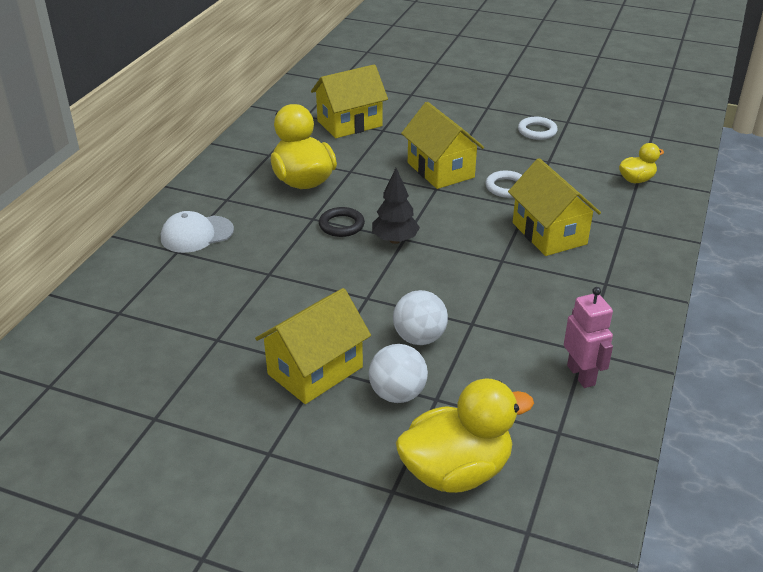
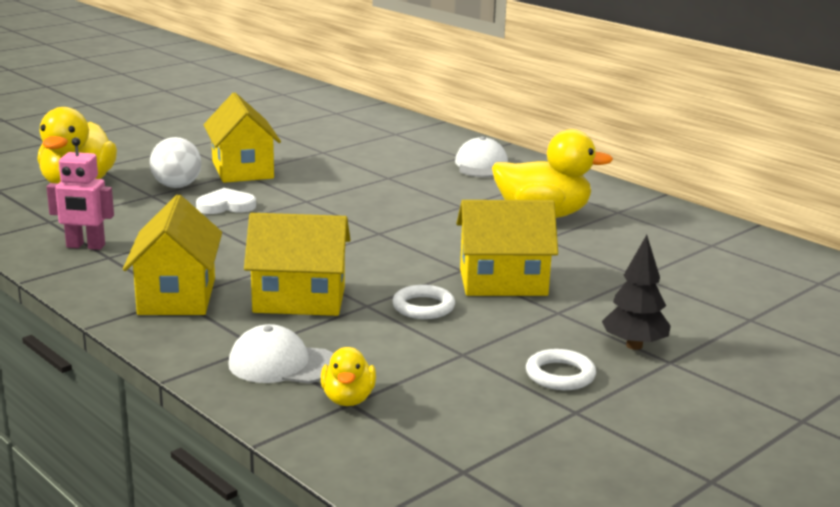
camera: 115 degrees right, 15 degrees down
(341, 225) = (435, 214): black ring -> none
(349, 123) = (672, 262): yellow house -> yellow house (177, 296)
(395, 240) = (381, 229): black tree -> black tree (634, 345)
(419, 338) = (226, 206): white ball -> white heart
(630, 211) = (282, 364): none -> white cap

